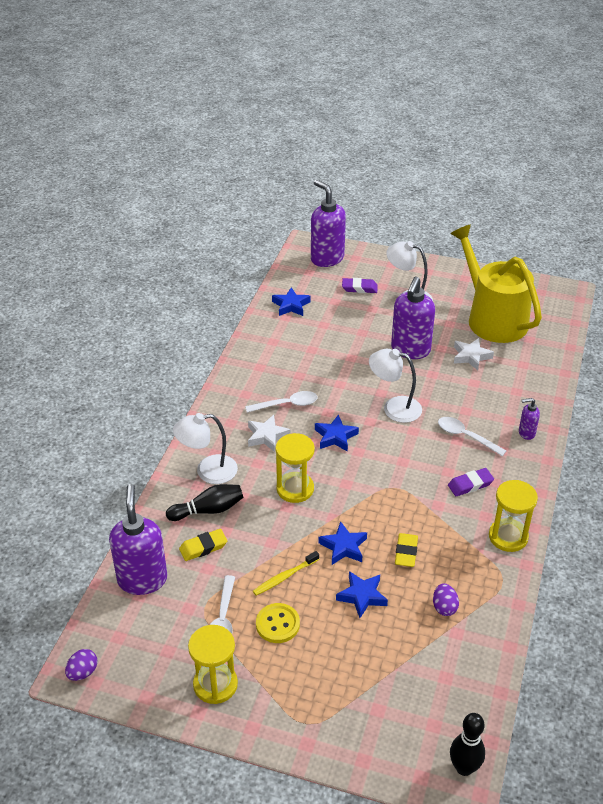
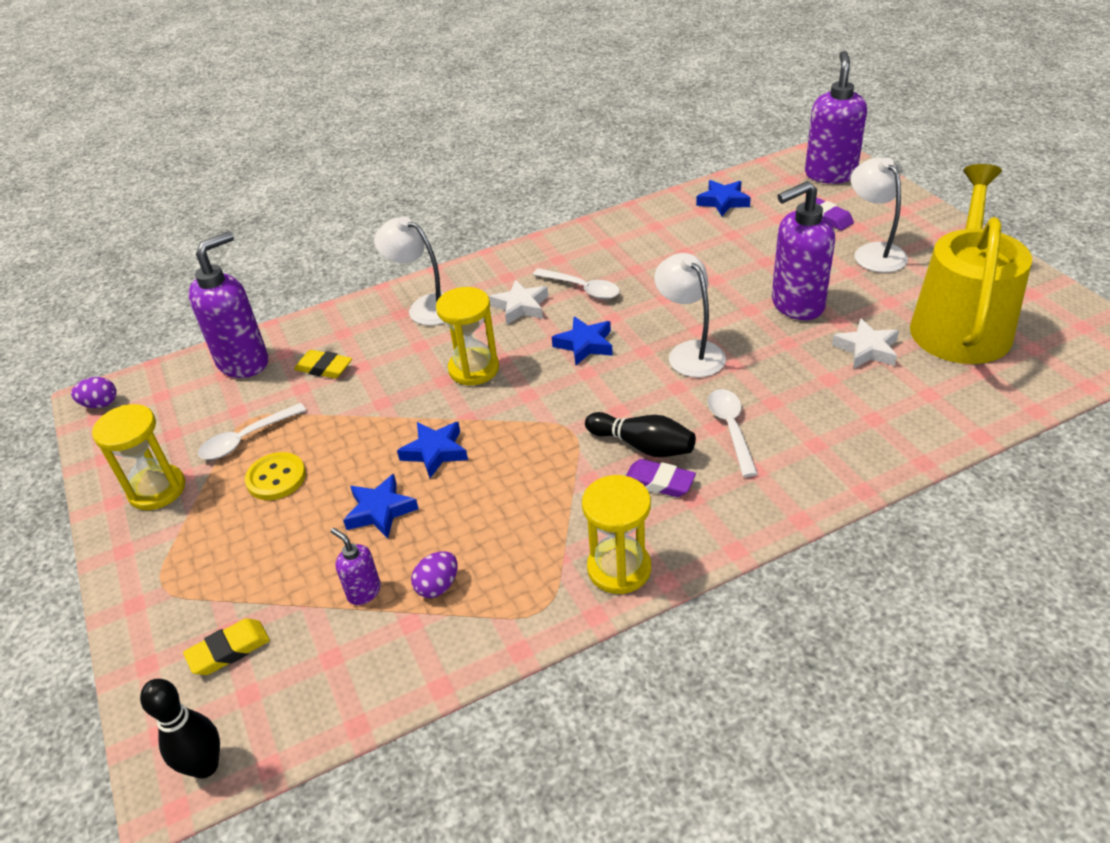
camera: 50 degrees right, 0 degrees up
(208, 510) = (375, 340): black bowling pin -> black bowling pin (643, 446)
(284, 577) = (345, 441): yellow toothbrush -> none
(406, 552) = (484, 501): yellow eraser -> yellow eraser (229, 650)
(526, 433) = (816, 472): purple soap dispenser -> purple soap dispenser (364, 592)

